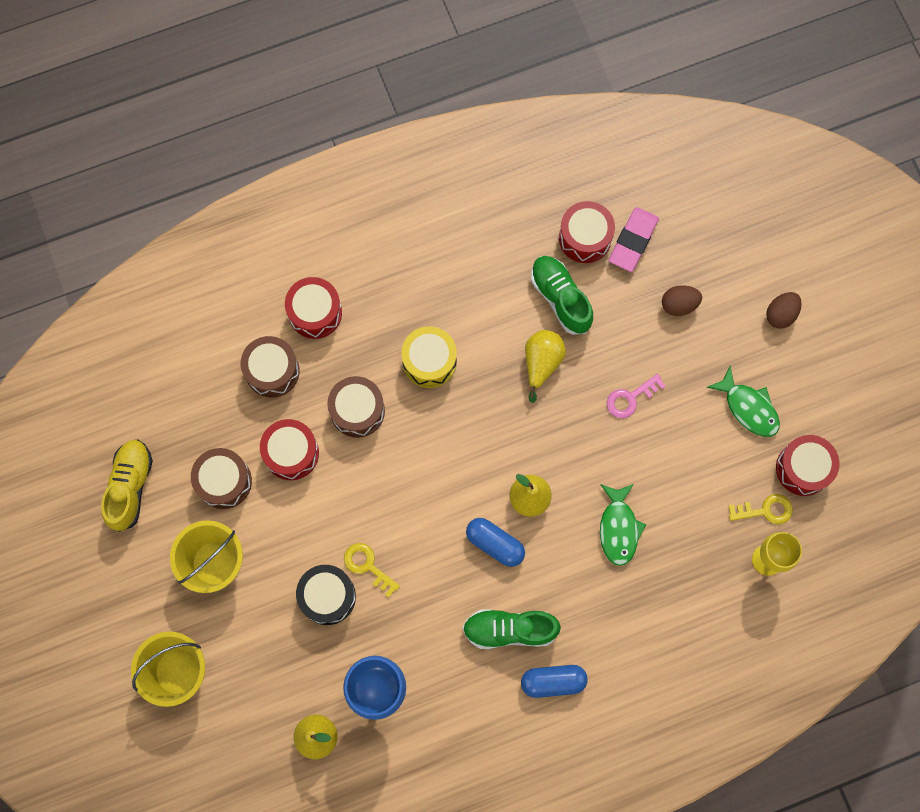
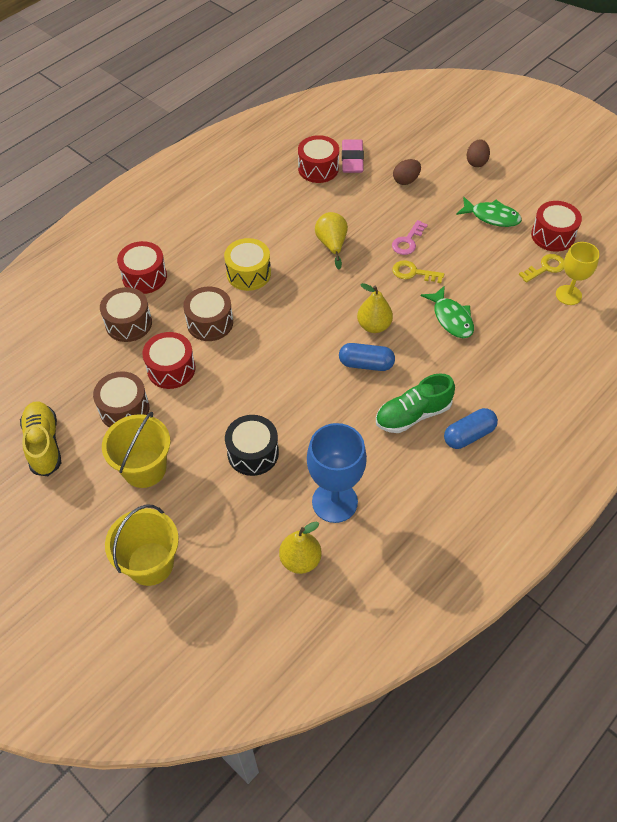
camera: 25 degrees left, 20 degrees down
(367, 566) = (274, 418): yellow key -> yellow key (413, 273)
(560, 298) = (322, 205): green shoe -> none

